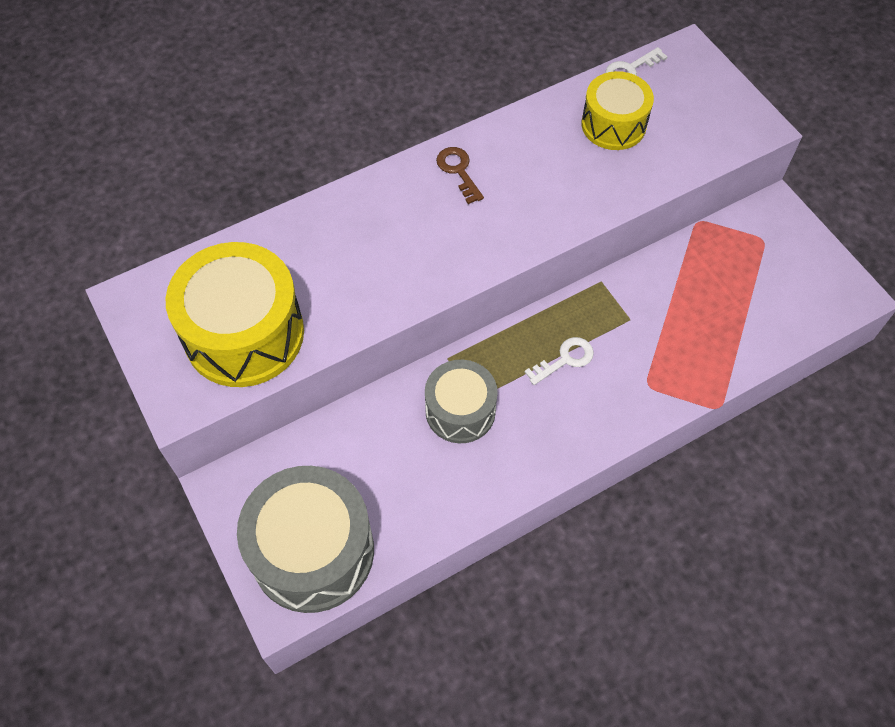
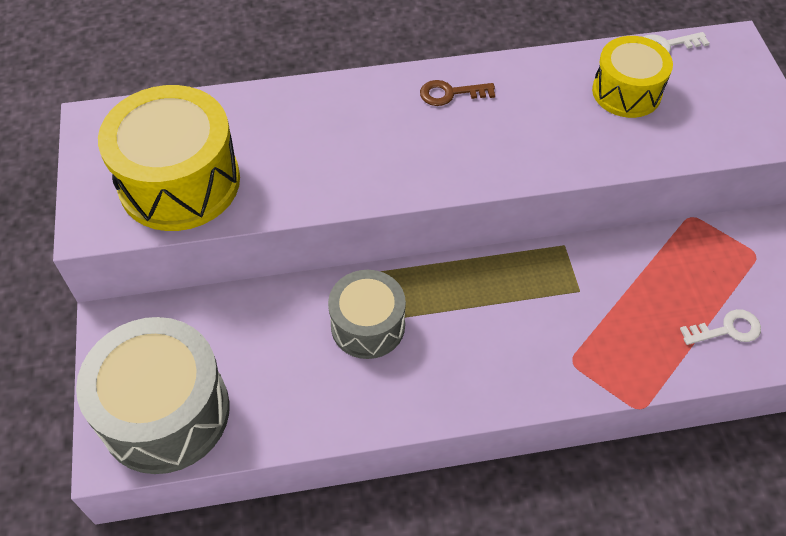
camera: 20 degrees right, 5 degrees down
(458, 171) = (450, 93): brown key -> brown key turned 90 degrees counterclockwise
(565, 359) = (495, 309): white key -> white key (727, 329)

